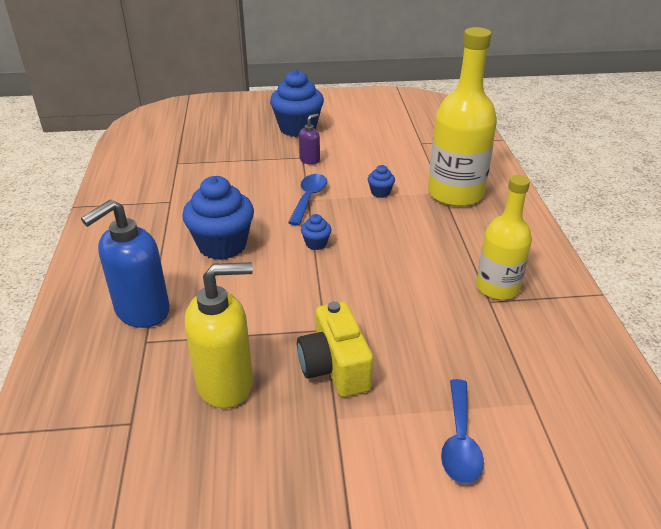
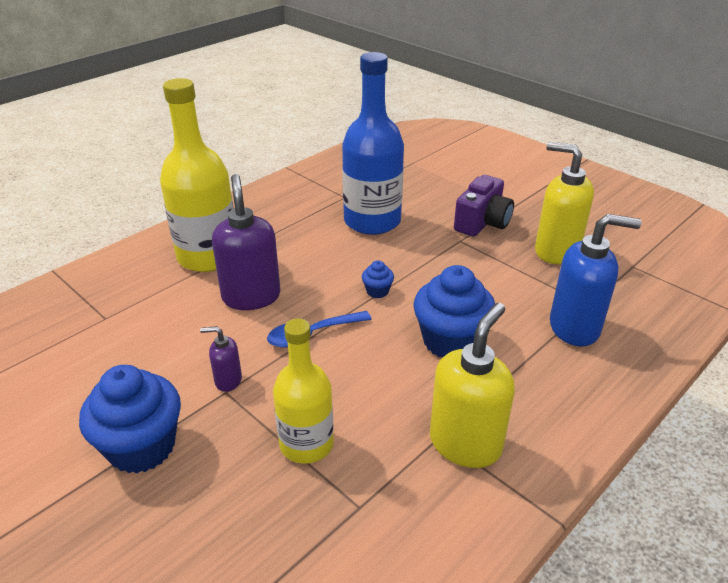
camera: 130 degrees left, 0 degrees up
(152, 206) = (465, 443): none -> yellow soap dispenser
(334, 367) = (482, 222): yellow camera -> purple camera
(380, 192) = (251, 296): blue cupcake -> purple soap dispenser
(421, 294) = (372, 221): none -> blue bottle
(460, 441) = (467, 172): blue spoon -> none
(497, 287) = (326, 198): yellow bottle -> yellow bottle (306, 444)

